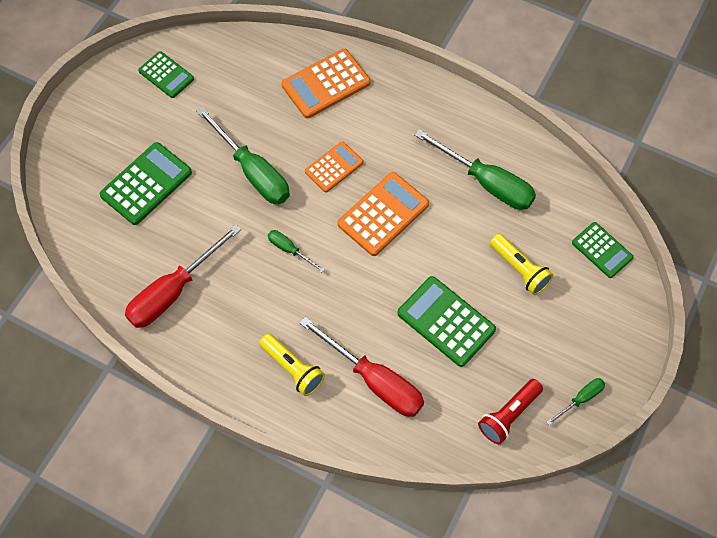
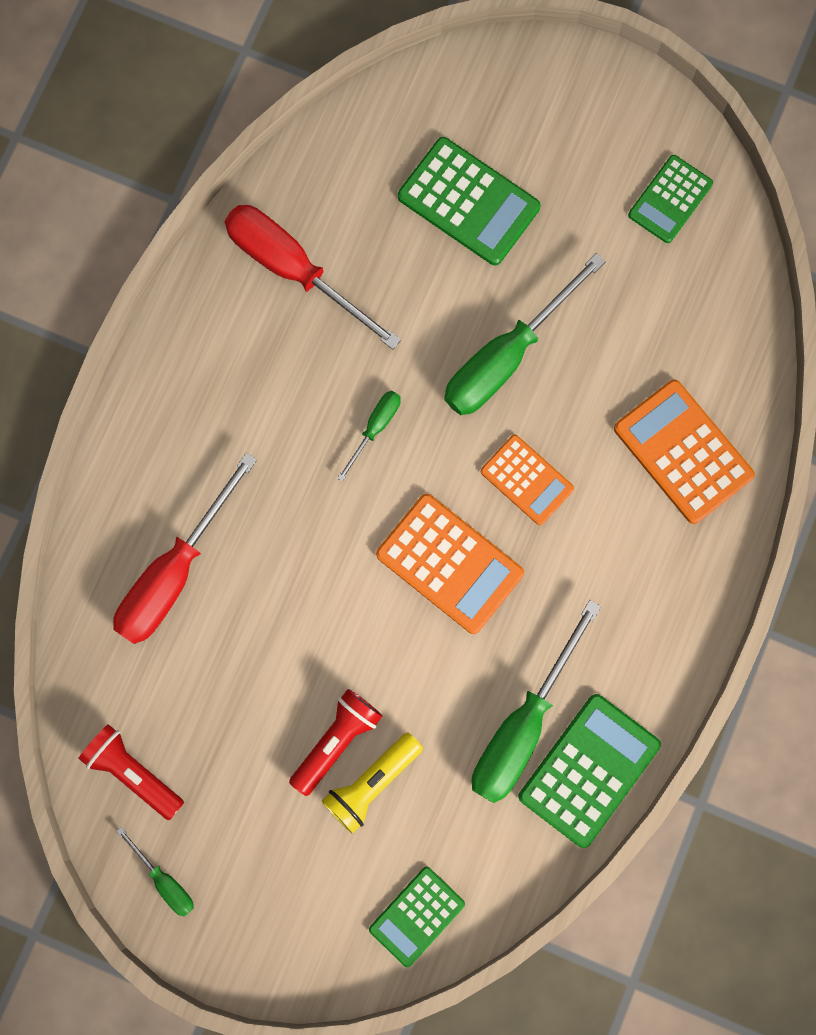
camera: 85 degrees right, 15 degrees up
(293, 369) = (185, 454): yellow flashlight -> none
(446, 321) = (275, 672): green calculator -> green calculator (589, 770)
(492, 288) = (337, 740): none -> red flashlight

